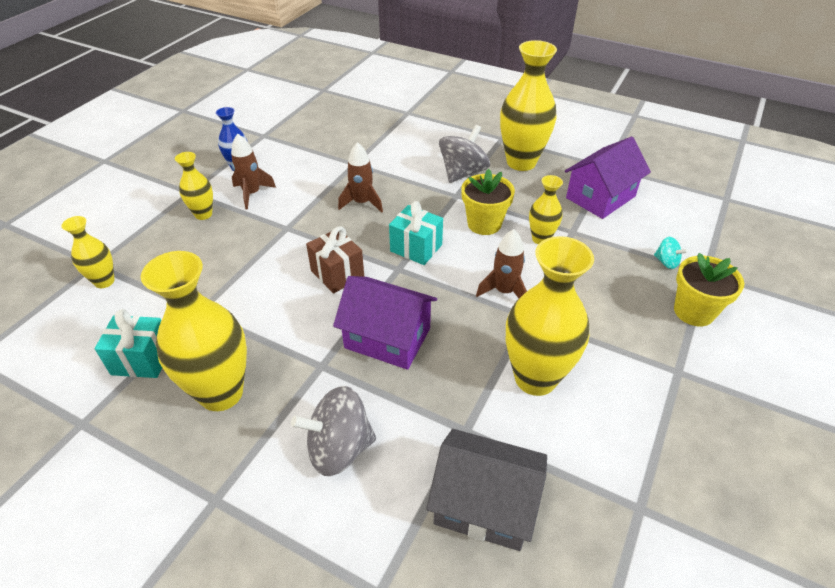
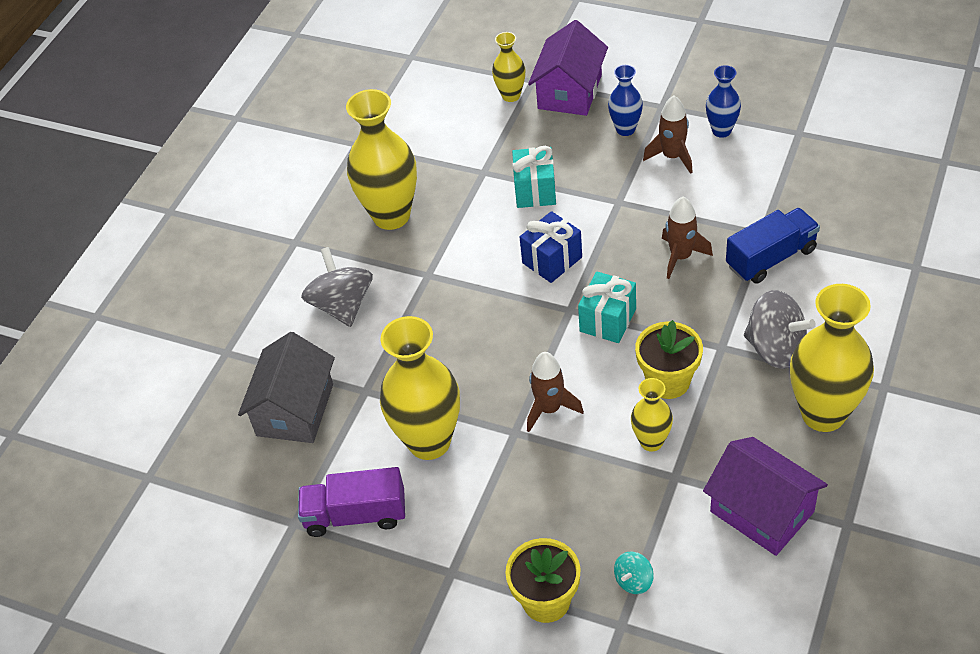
camera: 90 degrees right, 5 degrees up
(142, 359) = (422, 155): turquoise gift -> turquoise gift (535, 191)
(203, 214) = (625, 129): yellow vase -> blue vase
(337, 274) = (552, 260): brown gift -> blue gift
(379, 163) = (771, 258): none -> blue truck
(387, 338) = (467, 317): purple house -> purple house (570, 92)
(624, 446) = (355, 515): none -> purple truck

